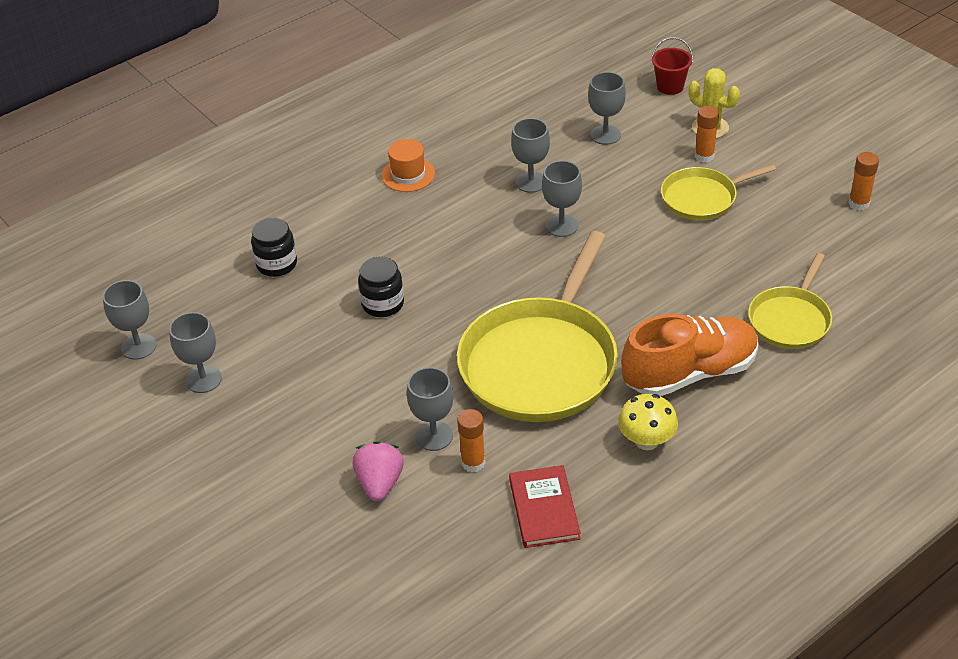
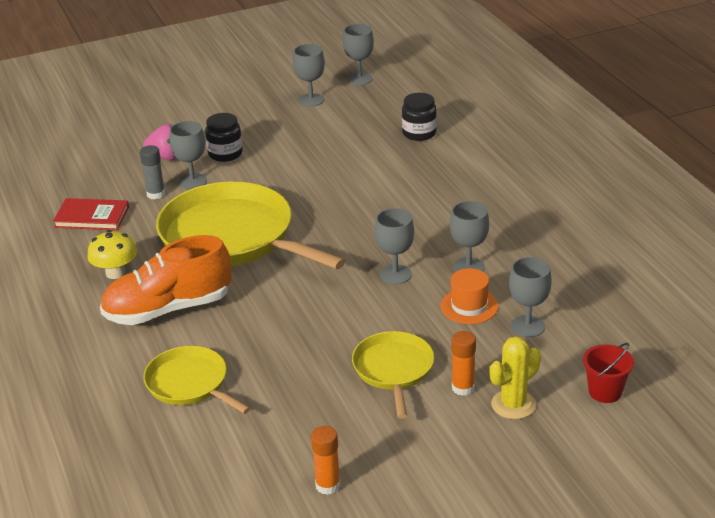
camera: 105 degrees right, 10 degrees down
(383, 304) = (345, 174): black jar -> black jar (225, 154)
(408, 174) = (510, 202): orange hat -> orange hat (469, 306)
(473, 462) = (156, 194): orange glue stick -> grey glue stick
(690, 373) = (168, 309): orange shoe -> orange shoe turned 75 degrees clockwise

